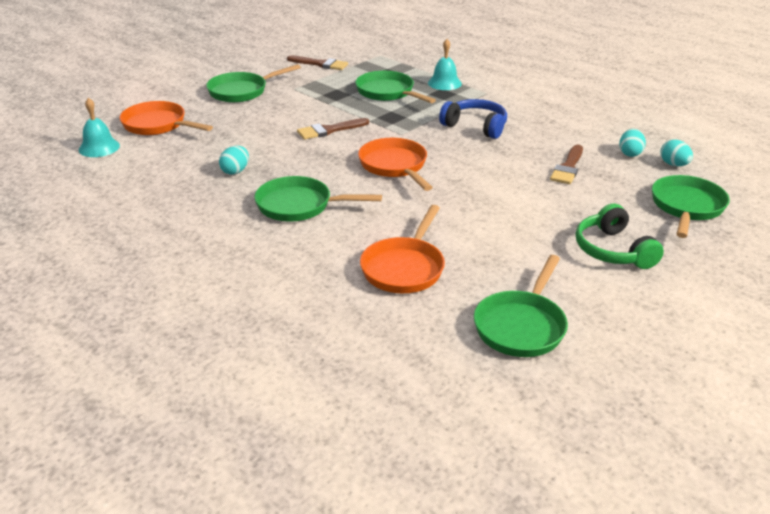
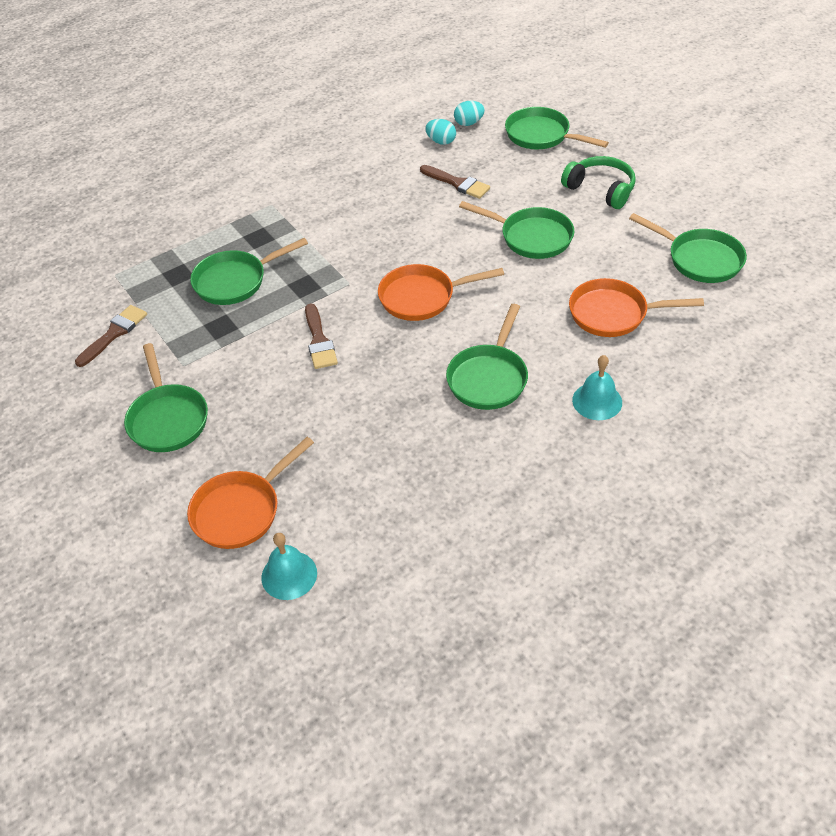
camera: 75 degrees left, 15 degrees up
(235, 171) = (397, 429): turquoise egg -> none
(404, 268) = (613, 314): orange pan -> orange pan turned 150 degrees clockwise
(444, 83) = (230, 232): turquoise bell -> turquoise bell (597, 401)
(475, 126) = (351, 226): blue headphones -> none
(505, 213) = (531, 237): none -> green pan
(613, 250) = (600, 189): green headphones -> green headphones turned 135 degrees counterclockwise

